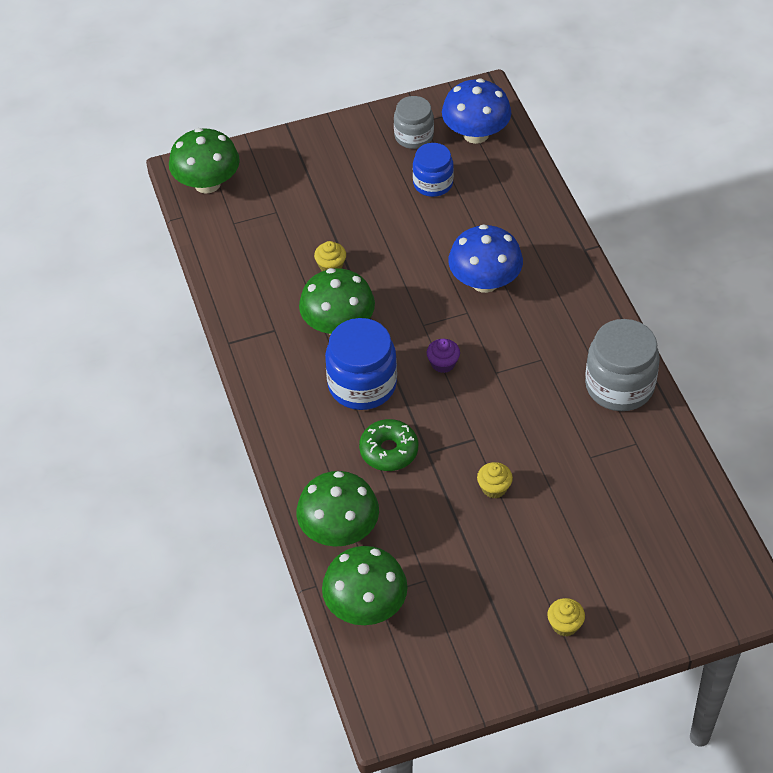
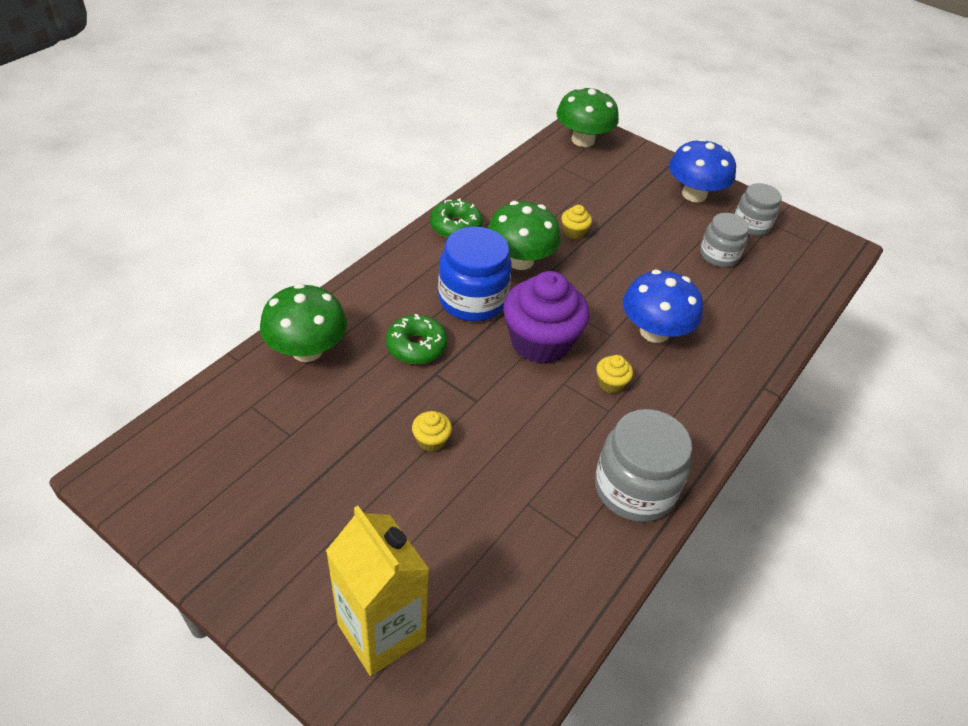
camera: 50 degrees right, 5 degrees down
(259, 349) = (456, 227): none -> green donut
(365, 606) = (233, 403): green mushroom -> none
(433, 183) = (718, 255): blue jar -> grey jar
(443, 363) = (540, 342): purple cupcake -> purple cupcake, size x2.38
(475, 134) = (798, 259): blue mushroom -> blue mushroom (694, 194)
(565, 625) = (300, 578): yellow cupcake -> yellow cupcake (611, 383)
(637, 594) = (381, 632): none -> yellow carton

